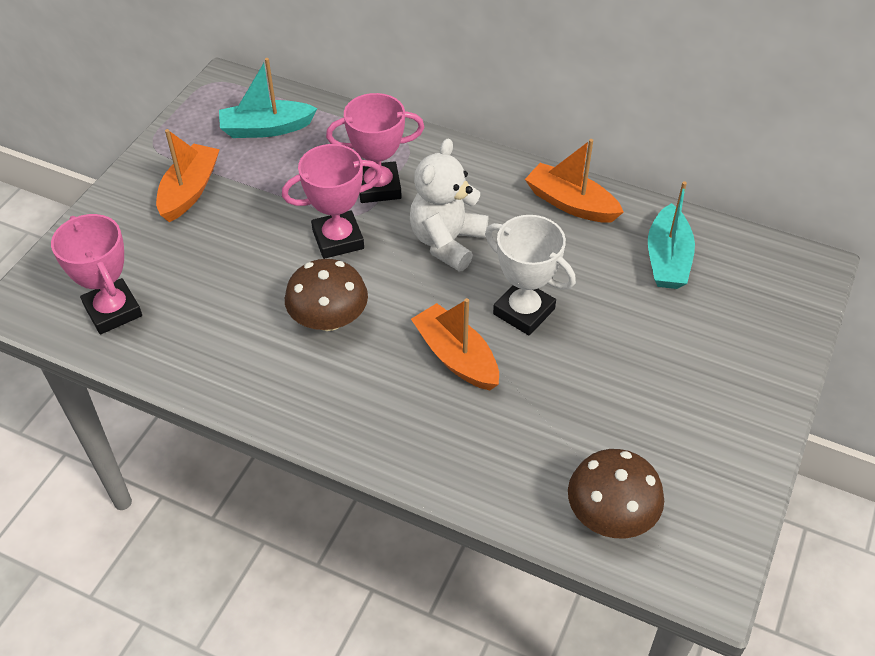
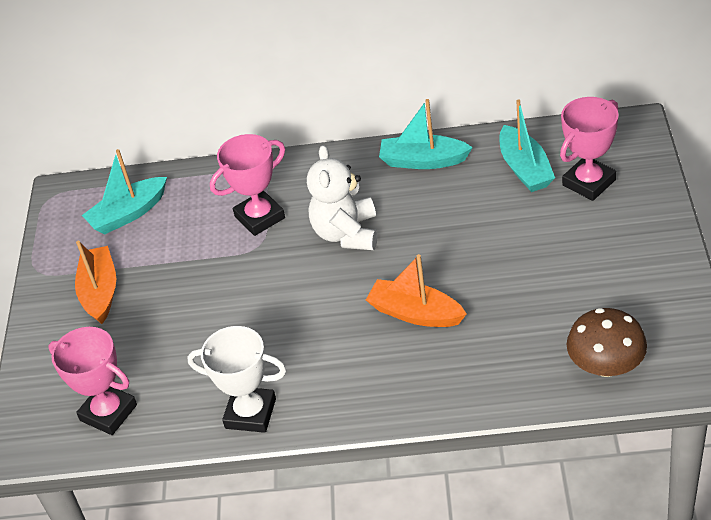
camera: 20 degrees left, 5 degrees down
(329, 319) = (294, 334): brown mushroom -> none
(338, 239) = (256, 272): pink trophy -> pink trophy (589, 182)
(524, 311) = (443, 256): white trophy -> white trophy (250, 413)
(571, 203) = (423, 161): orange boat -> turquoise boat

